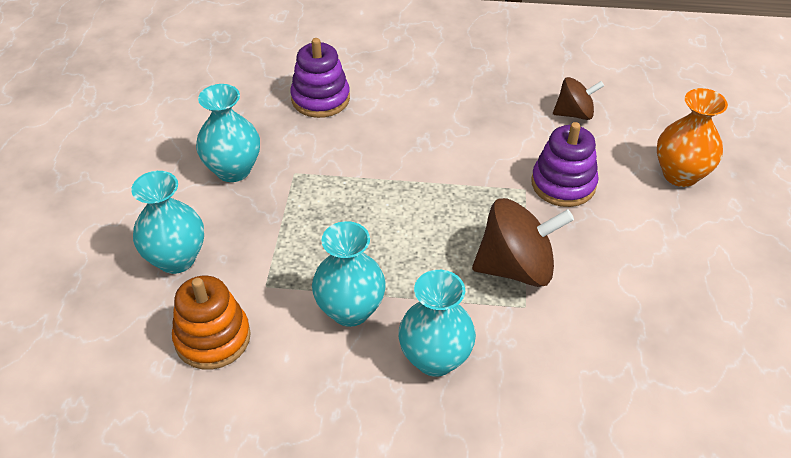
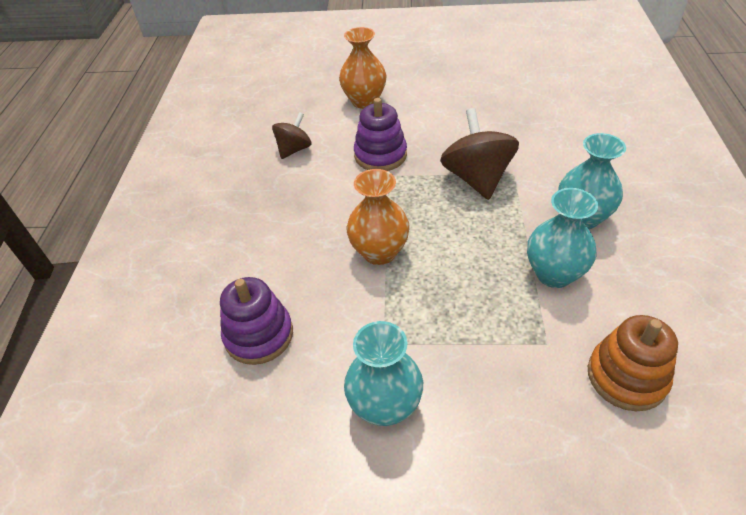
camera: 90 degrees left, 0 degrees up
(176, 259) = (536, 437): turquoise vase -> none
(403, 175) = (379, 252): none -> orange vase
(574, 114) = (294, 149): brown spinning top -> brown spinning top turned 45 degrees clockwise

